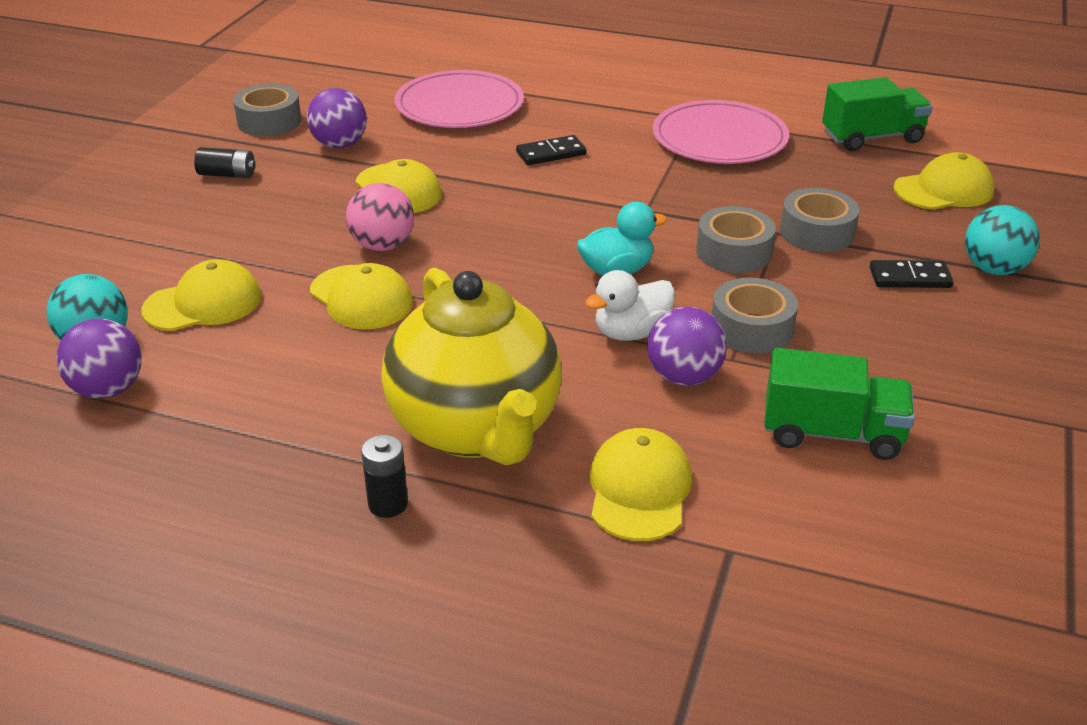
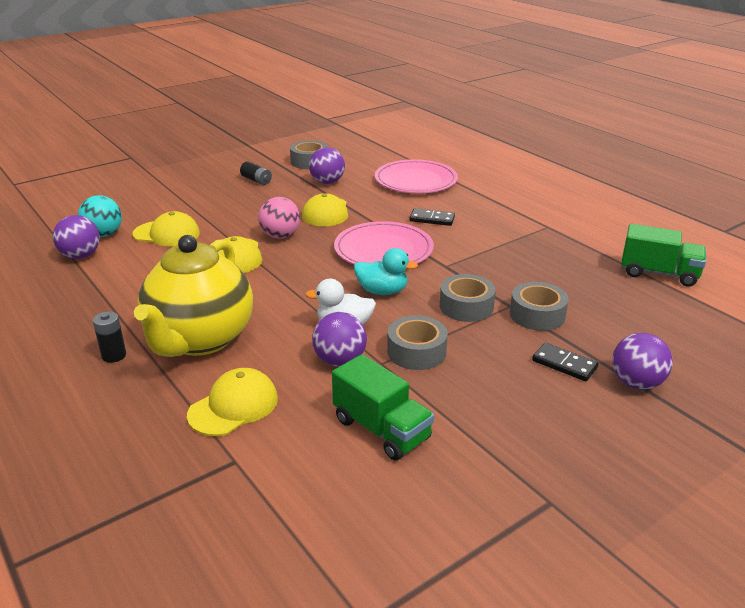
camera: 35 degrees right, 5 degrees down
(719, 138) = (548, 242): pink plate -> pink plate (383, 250)
(944, 190) = (668, 322): yellow cap -> none
(993, 269) = (636, 383): turquoise ball -> purple ball

